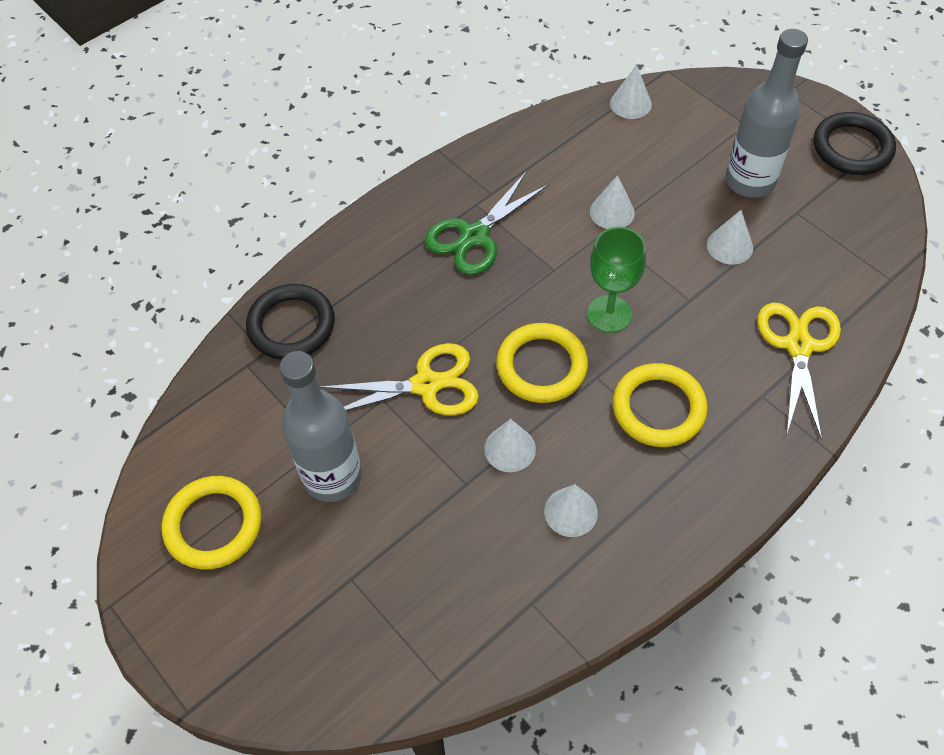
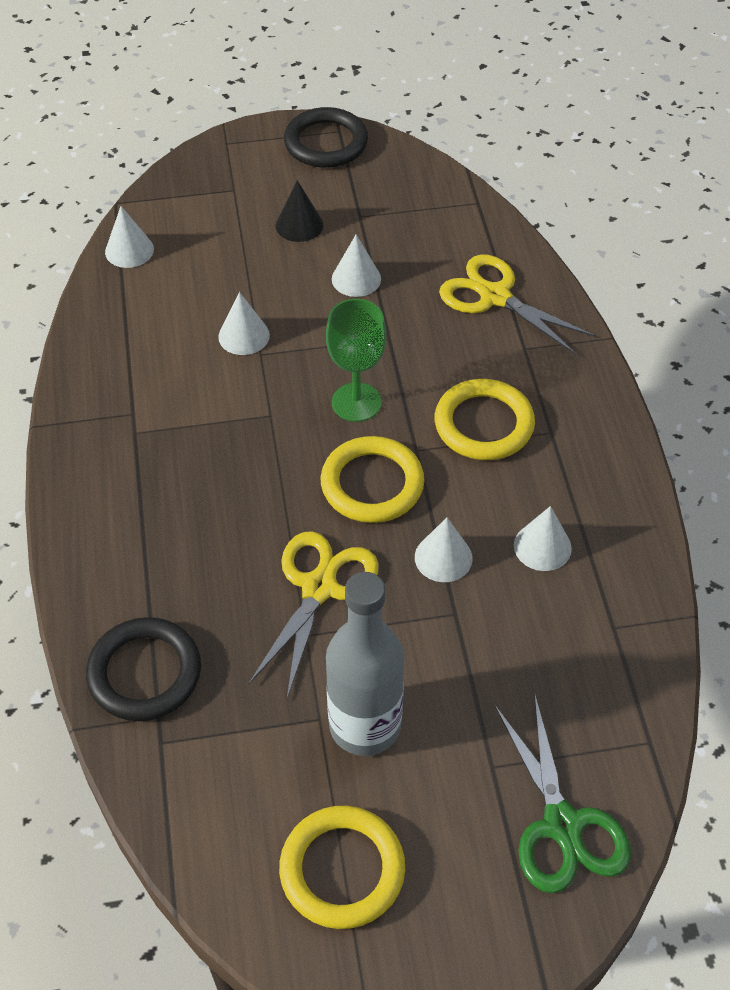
camera: 60 degrees left, 5 degrees down
(474, 236) = (174, 454): green scissors -> green scissors (562, 825)
(750, 181) = (299, 225): grey bottle -> black cone

